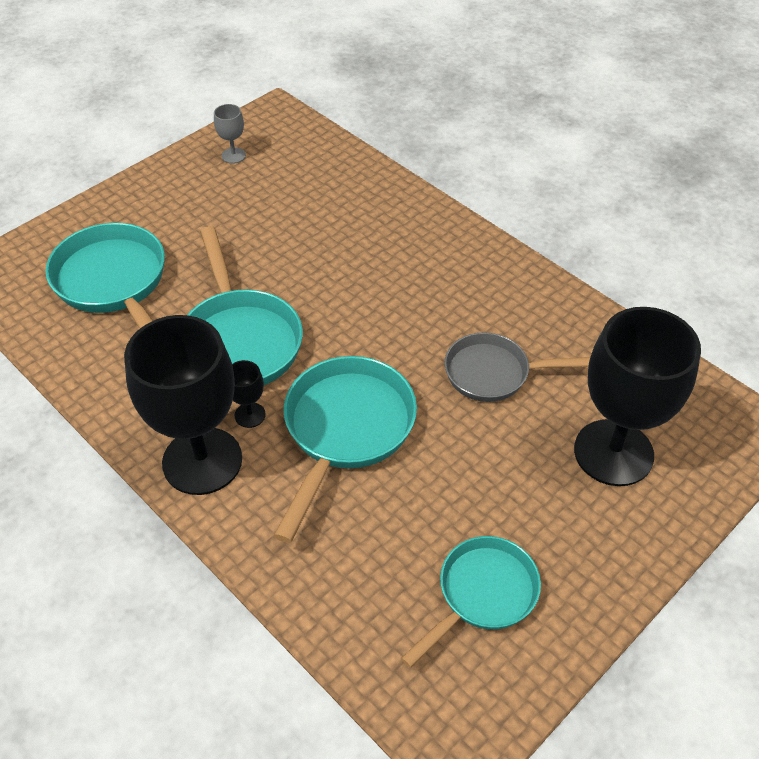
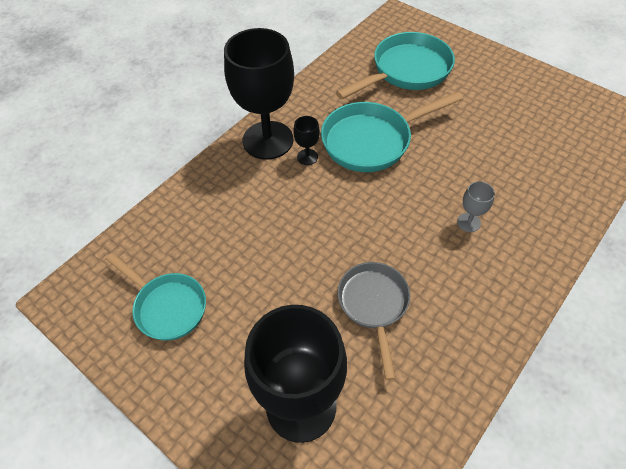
camera: 85 degrees right, 5 degrees up
(233, 155) = (566, 104): grey goblet -> grey goblet (468, 222)
(345, 430) = (301, 211): turquoise pan -> none

